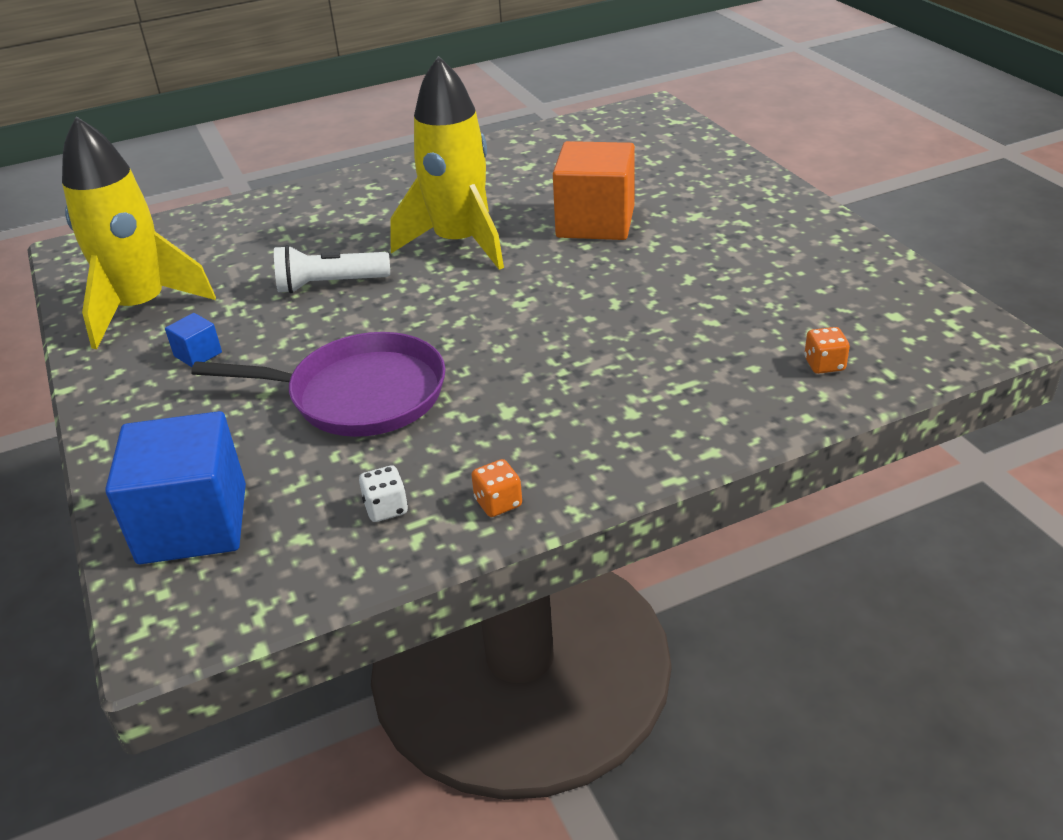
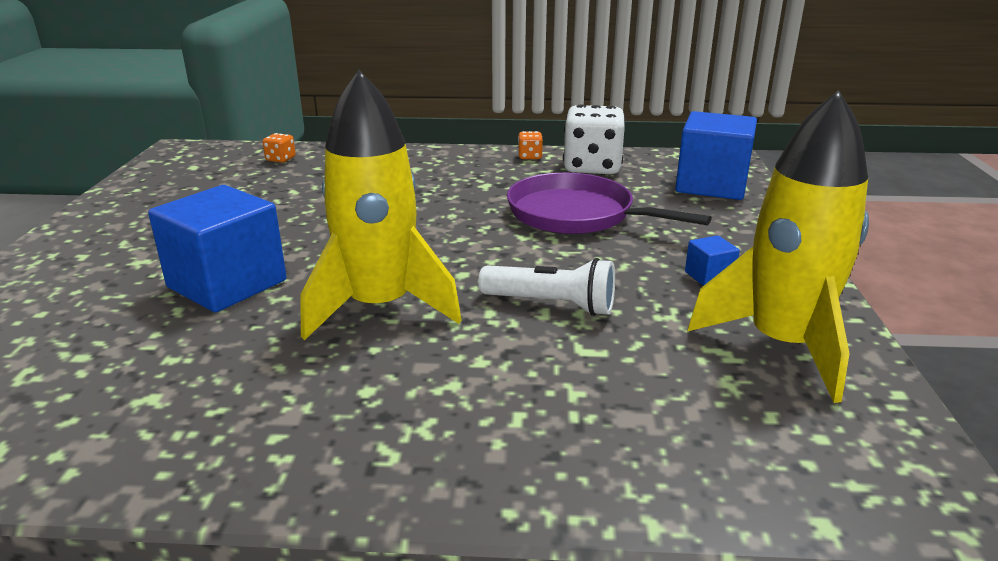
camera: 155 degrees left, 10 degrees down
(386, 508) = (592, 167): white dice -> white dice, size x2.33
(595, 222) = (227, 284): orange cube -> blue cube

